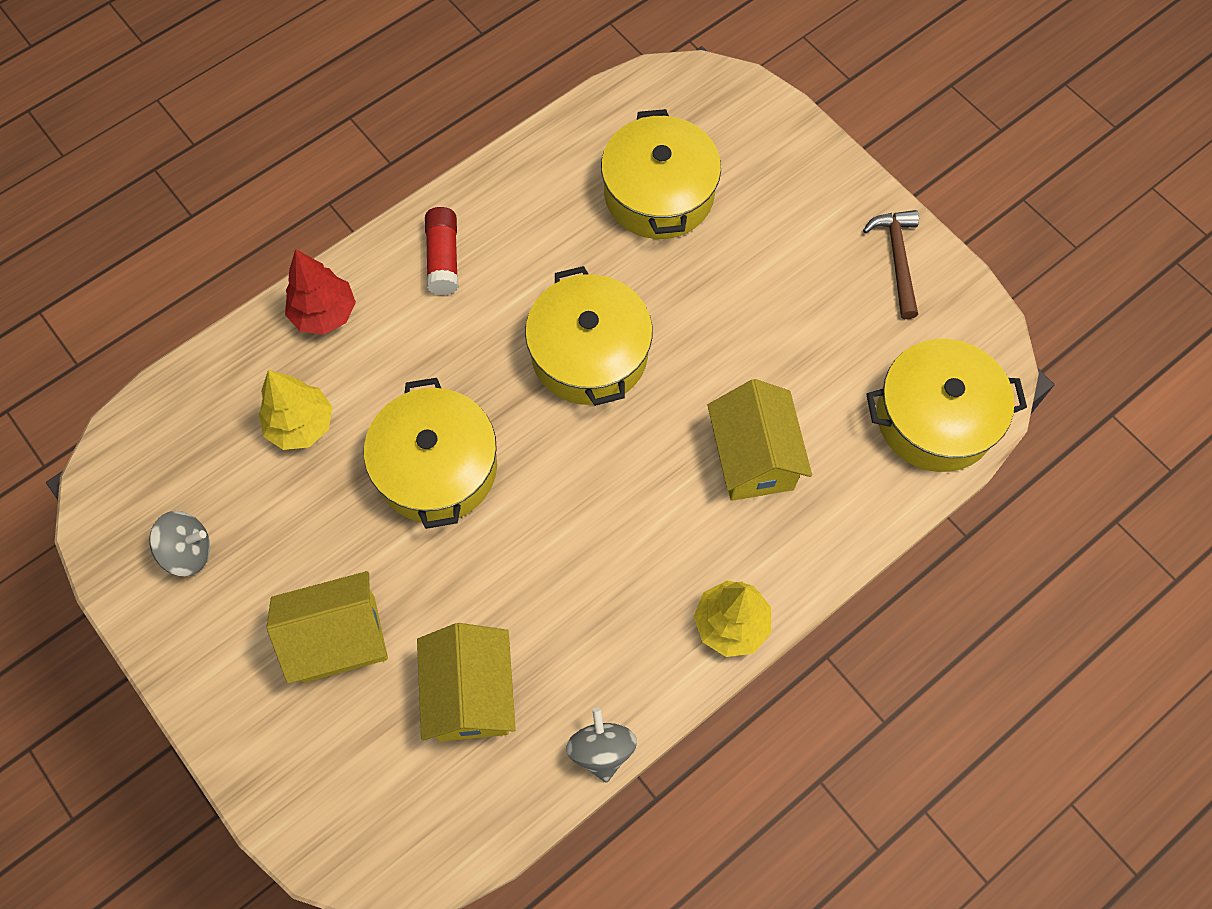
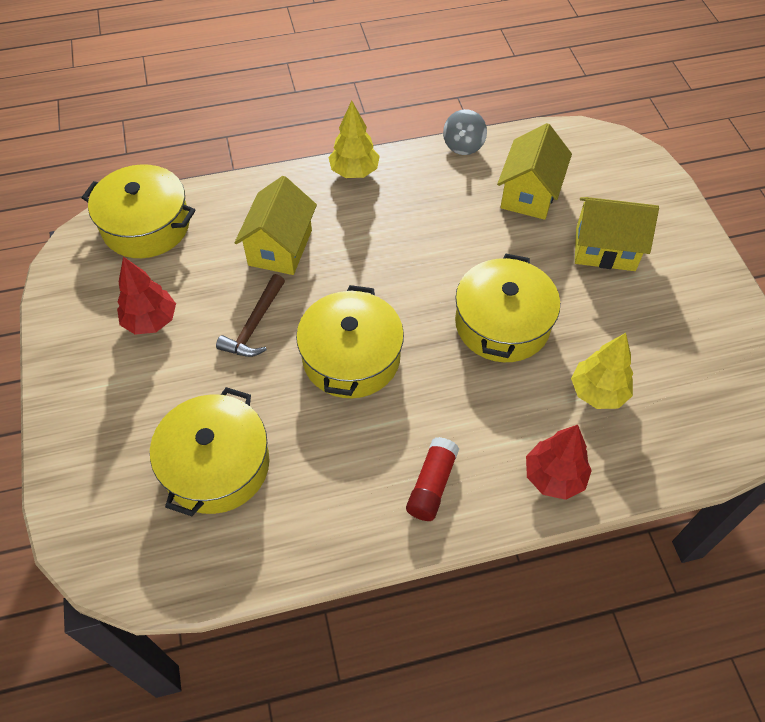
camera: 155 degrees left, 10 degrees down
(188, 551) = (703, 337): grey spinning top -> none
(832, 303) = (151, 321): none -> red tree
(897, 260) = (78, 332): brown hammer -> brown hammer (255, 325)

